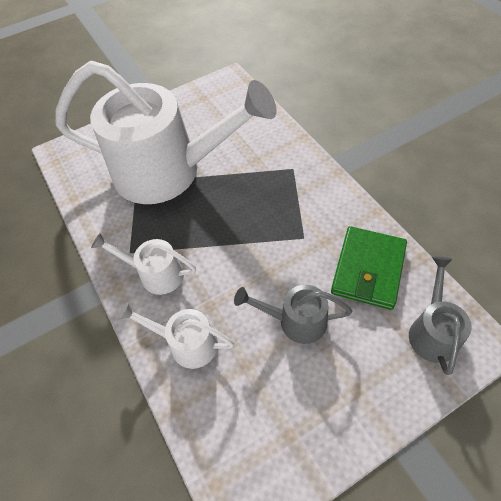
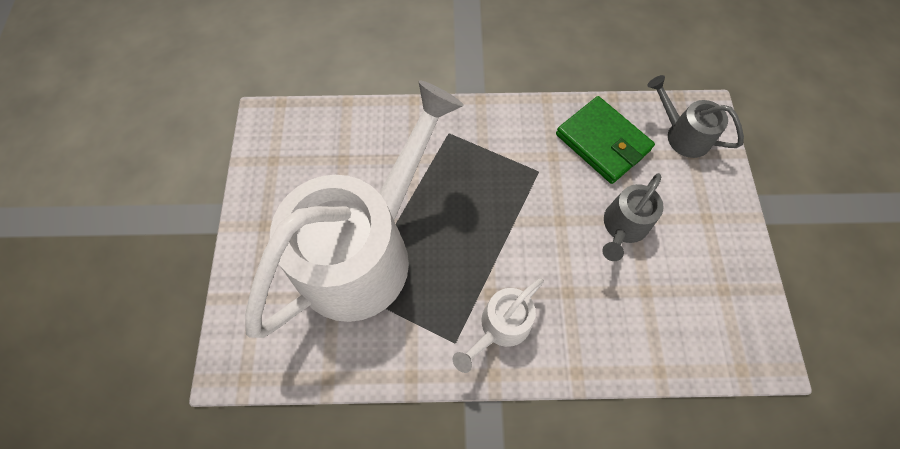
camera: 65 degrees left, 10 degrees up
(186, 343) = (598, 333): white watering can -> none

